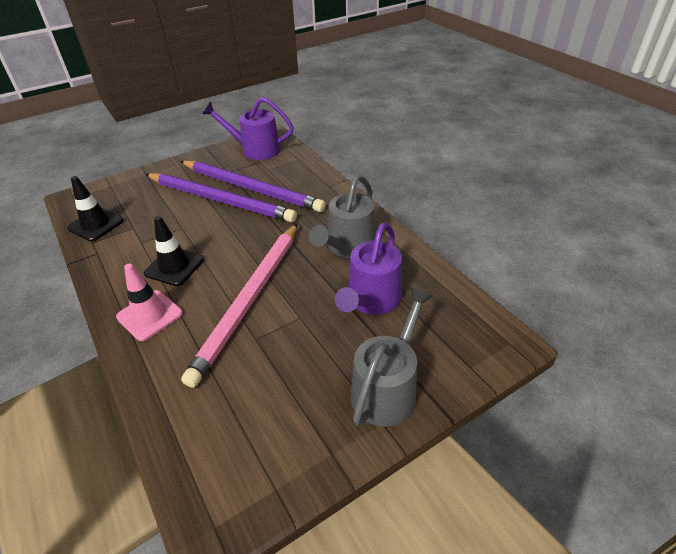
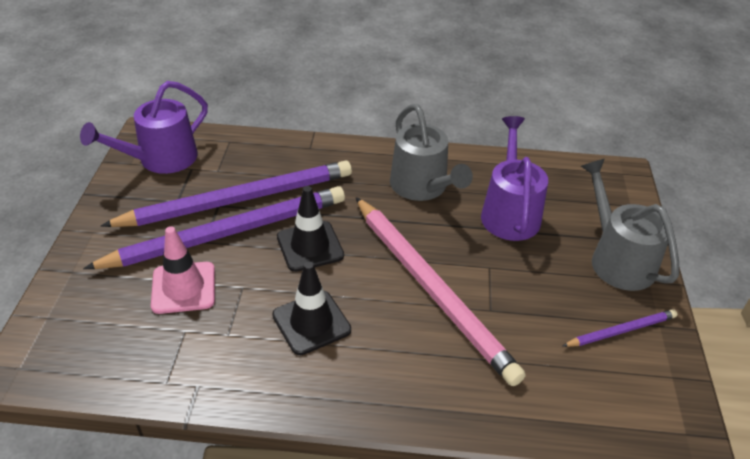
camera: 55 degrees left, 0 degrees up
(96, 224) = (128, 364): black traffic cone -> black traffic cone (310, 246)
(150, 315) = (376, 376): pink traffic cone -> pink traffic cone (183, 288)
(301, 428) = (621, 331): none -> purple pencil
(371, 300) = (509, 213): purple watering can -> purple watering can turned 150 degrees counterclockwise

